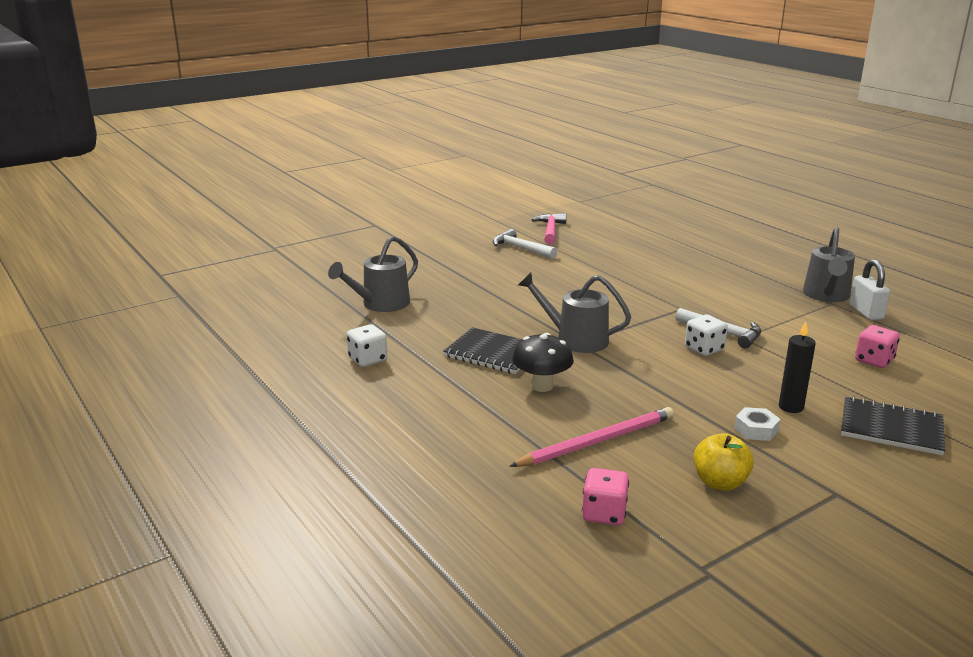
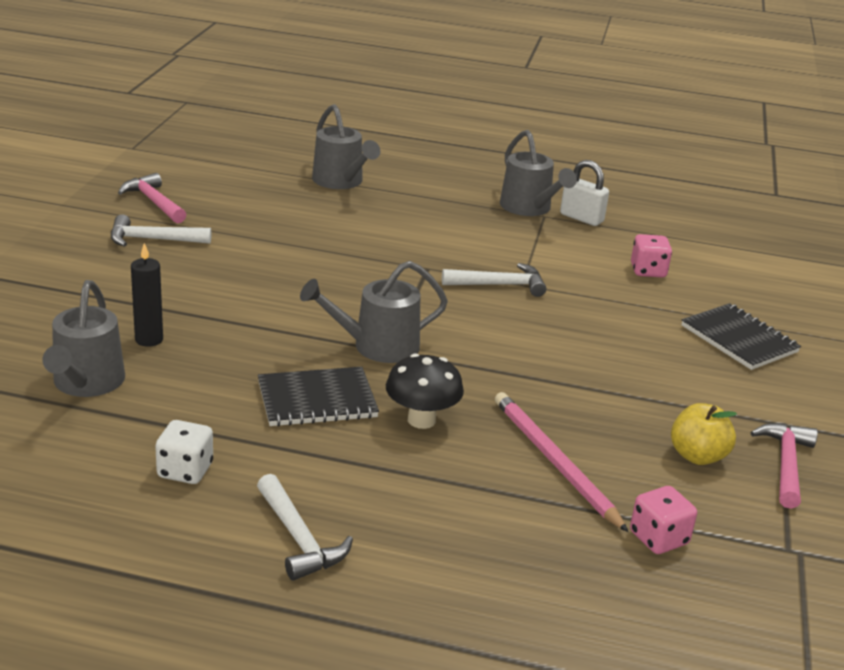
camera: 45 degrees left, 5 degrees up
(376, 413) = (299, 538): none -> white hammer
(597, 441) = (554, 462): pink pencil -> pink pencil turned 45 degrees counterclockwise
(694, 247) = (341, 181): none -> grey watering can
(704, 349) = (507, 311): white dice -> none
(756, 429) = (655, 385): white nut -> none
(791, 407) = (650, 349): black candle -> black candle (149, 340)
(794, 519) = (786, 464): none -> pink hammer
(891, 428) = (739, 339): black notebook -> black notebook turned 75 degrees clockwise

